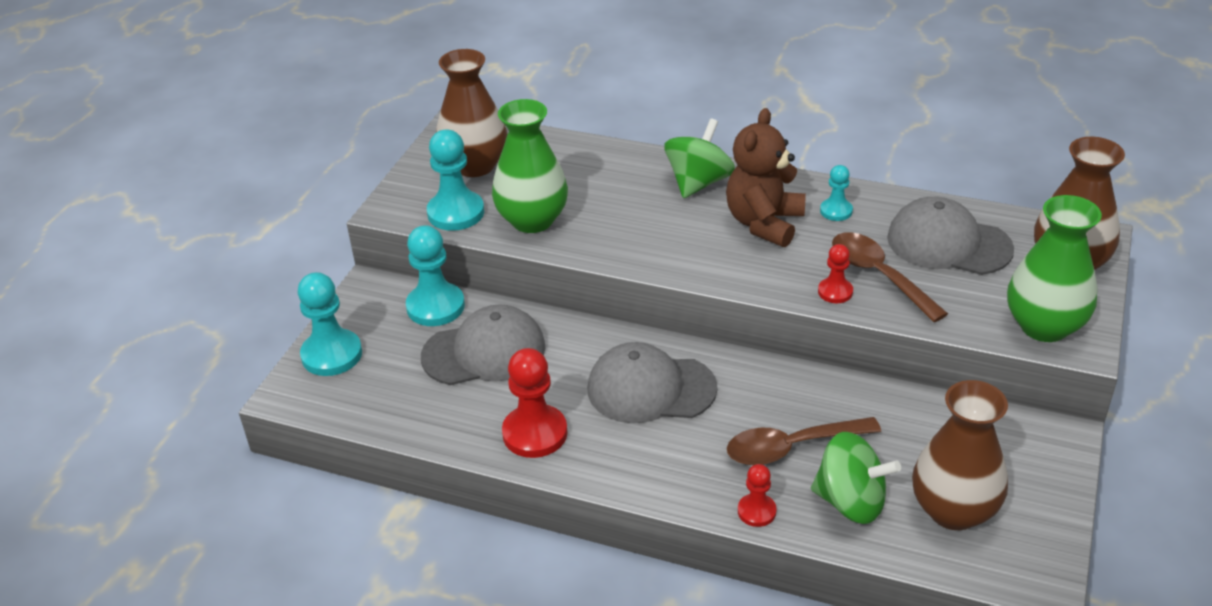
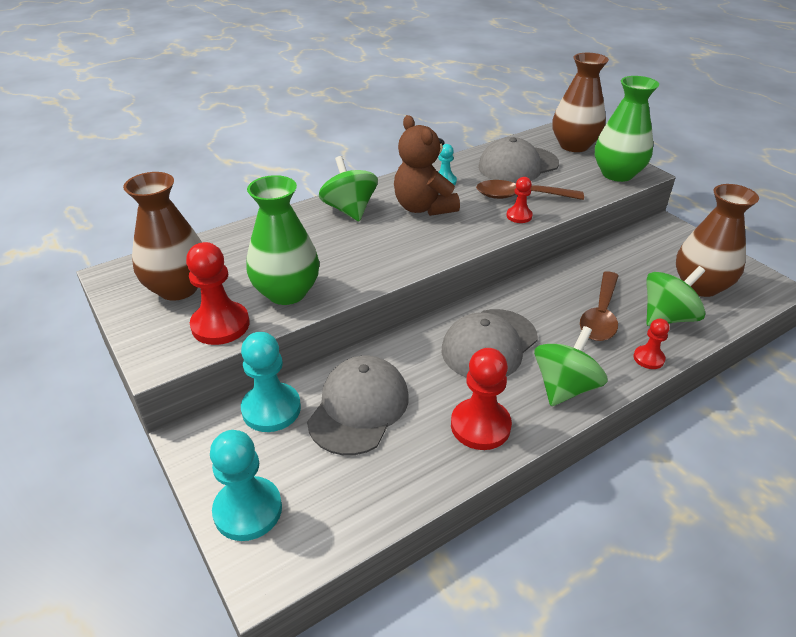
camera: 55 degrees left, 0 degrees up
(456, 213) = (220, 325): turquoise pawn -> red pawn
(643, 466) = (564, 387): none -> green spinning top

